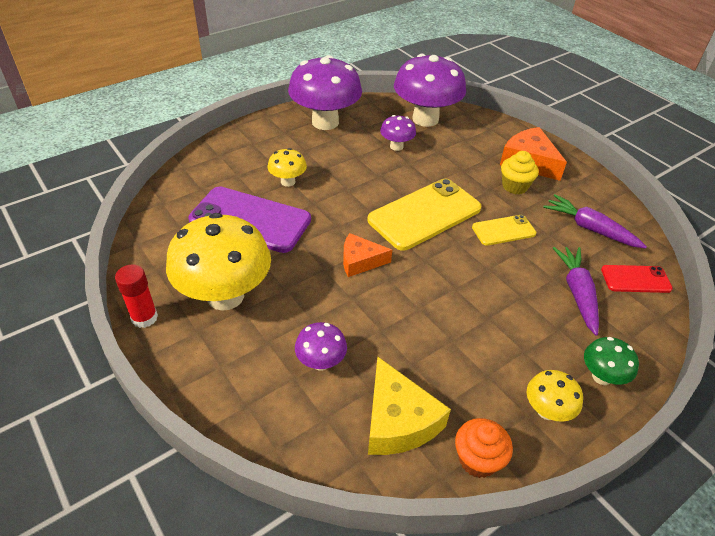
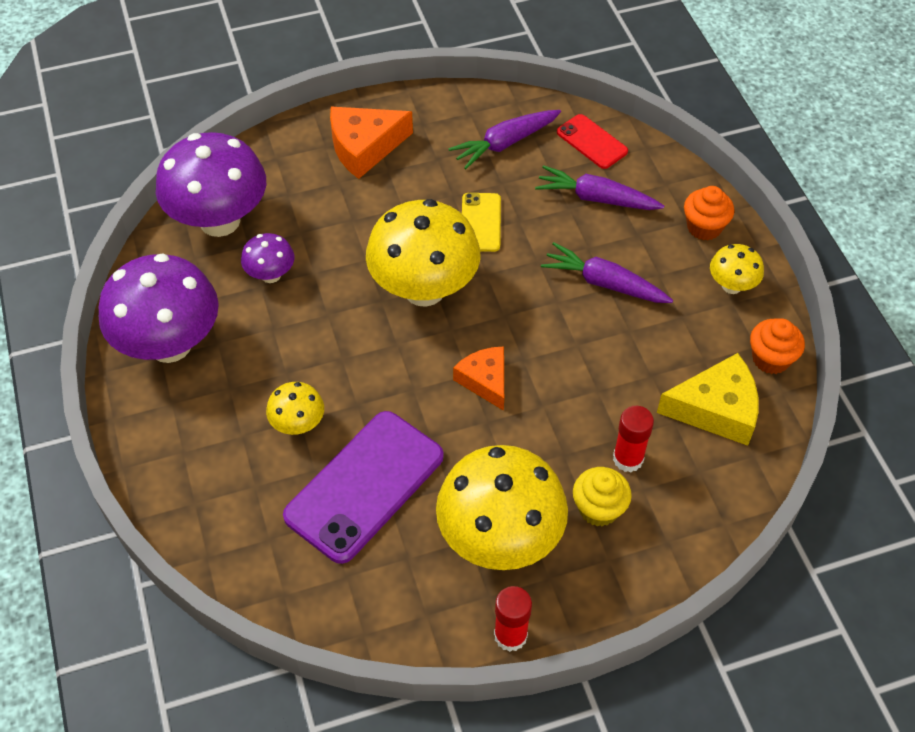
camera: 70 degrees left, 10 degrees up
(321, 362) = (628, 459): purple mushroom -> red glue stick
(360, 261) = (485, 380): orange cheese -> orange cheese turned 135 degrees clockwise
(424, 214) = (424, 289): yellow phone -> yellow mushroom
(491, 314) = (604, 283): none -> purple carrot
(514, 186) = (406, 180): yellow cupcake -> yellow cupcake (598, 509)
(601, 377) = (704, 227): green mushroom -> orange cupcake
(635, 279) = (592, 142): red phone -> red phone turned 60 degrees counterclockwise

